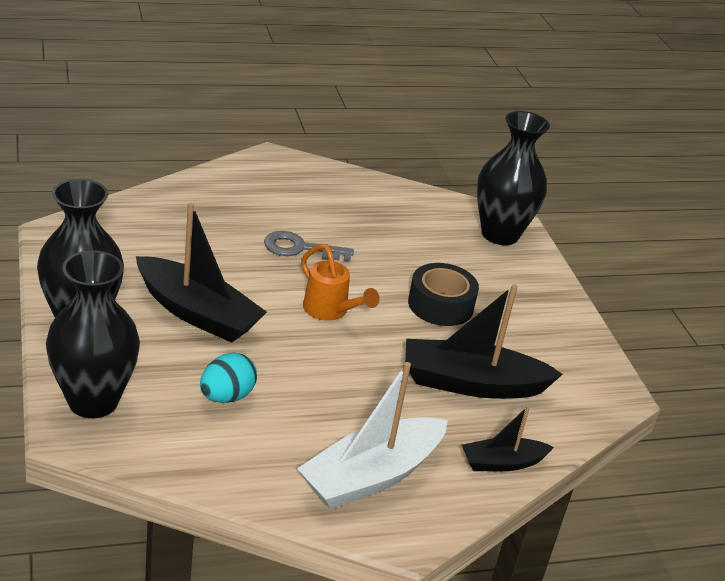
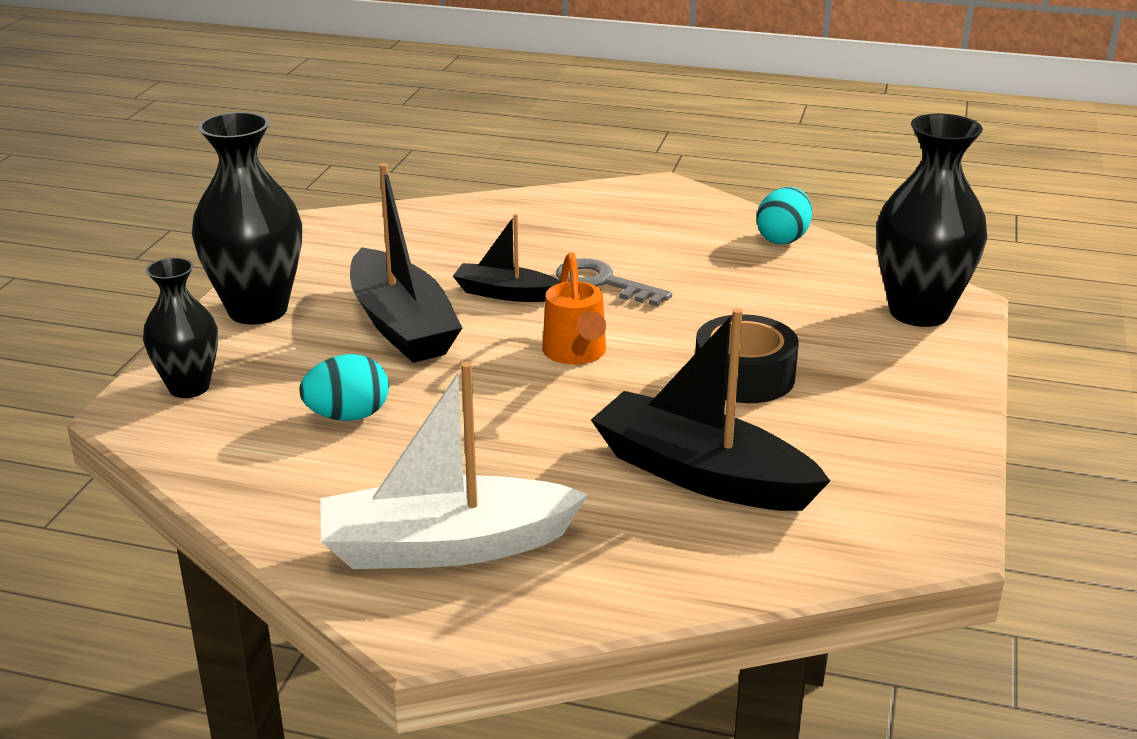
camera: 35 degrees right, 5 degrees down
(93, 401) = (189, 387): black vase -> black vase, size x0.62
(382, 190) = (783, 239): none -> turquoise egg
(502, 463) = (655, 580): black boat -> black boat (505, 293)

